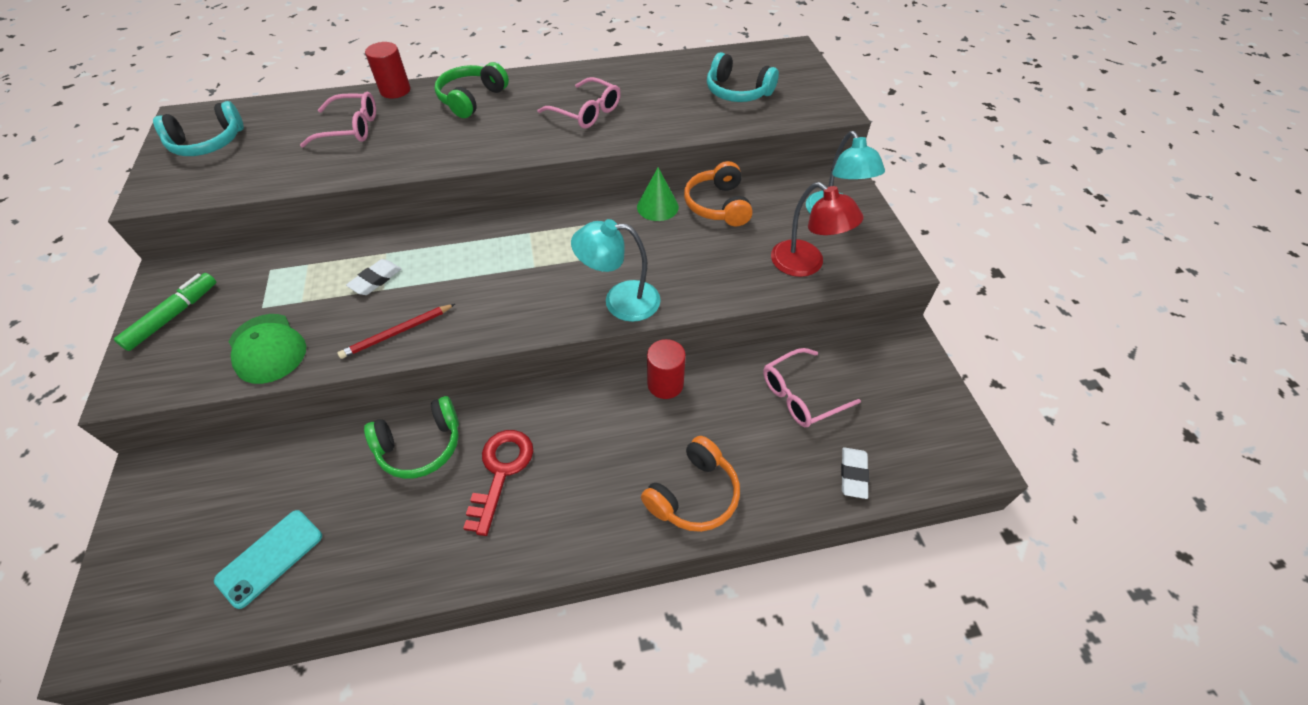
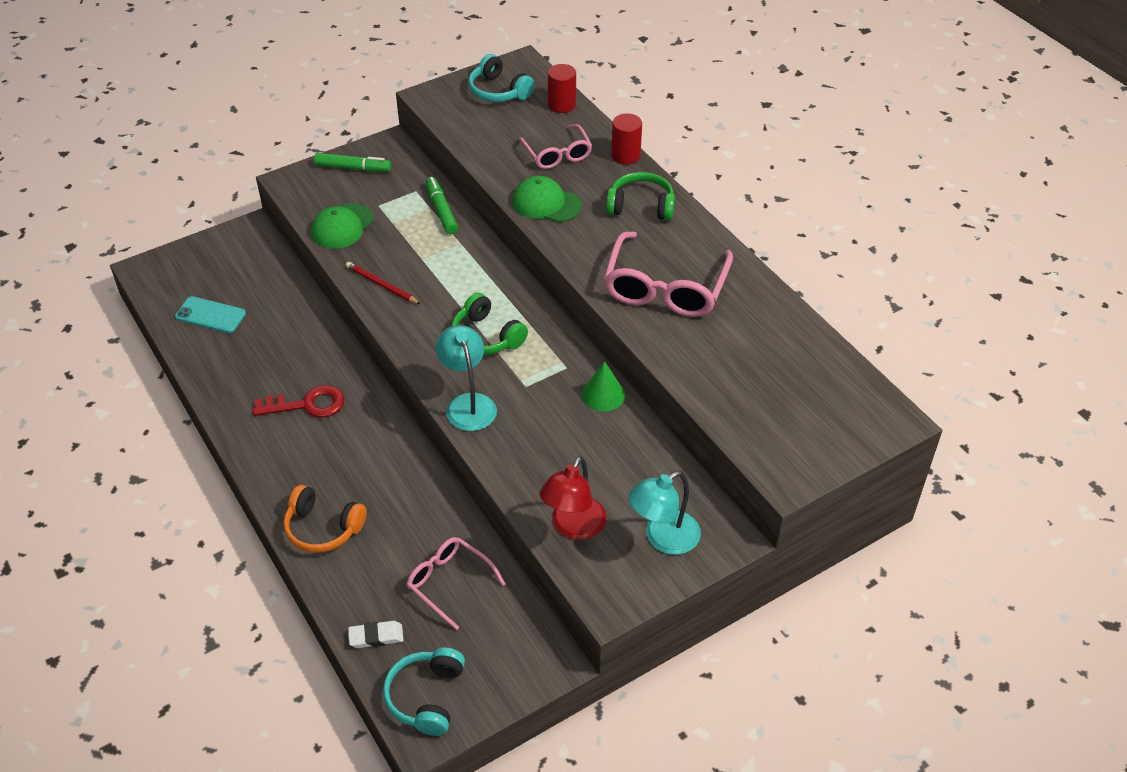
camera: 70 degrees right, 5 degrees down
(321, 256) = (441, 210): none -> green marker
(375, 280) = (429, 250): white eraser -> none
(415, 152) = (546, 203): none -> green cap
(421, 446) = (314, 351): green headphones -> green headphones (486, 337)
(586, 112) = (665, 287): pink glasses -> pink glasses, size x1.66
(665, 384) = (425, 480): red cylinder -> red cylinder (562, 105)
(718, 205) = (629, 440): orange headphones -> none
(737, 92) = (771, 390): turquoise headphones -> turquoise headphones (426, 697)

